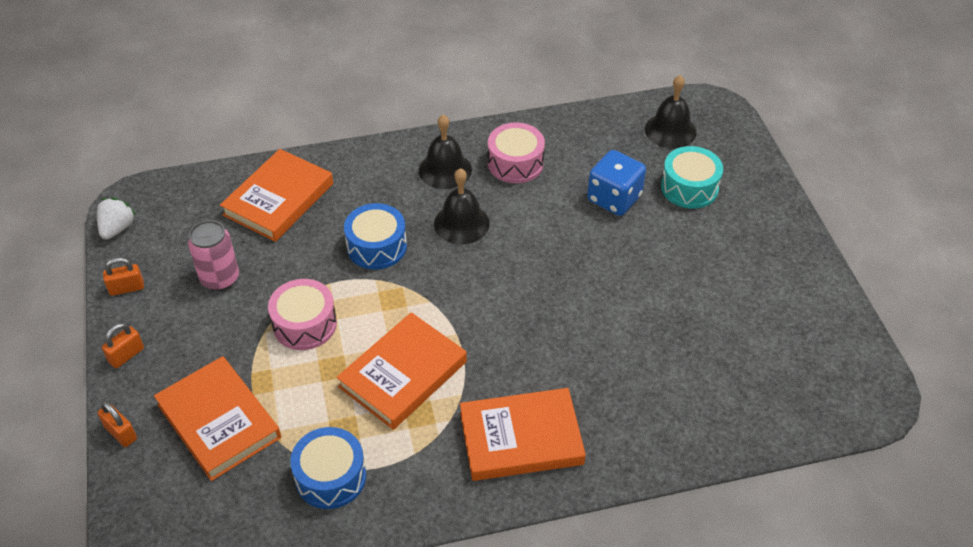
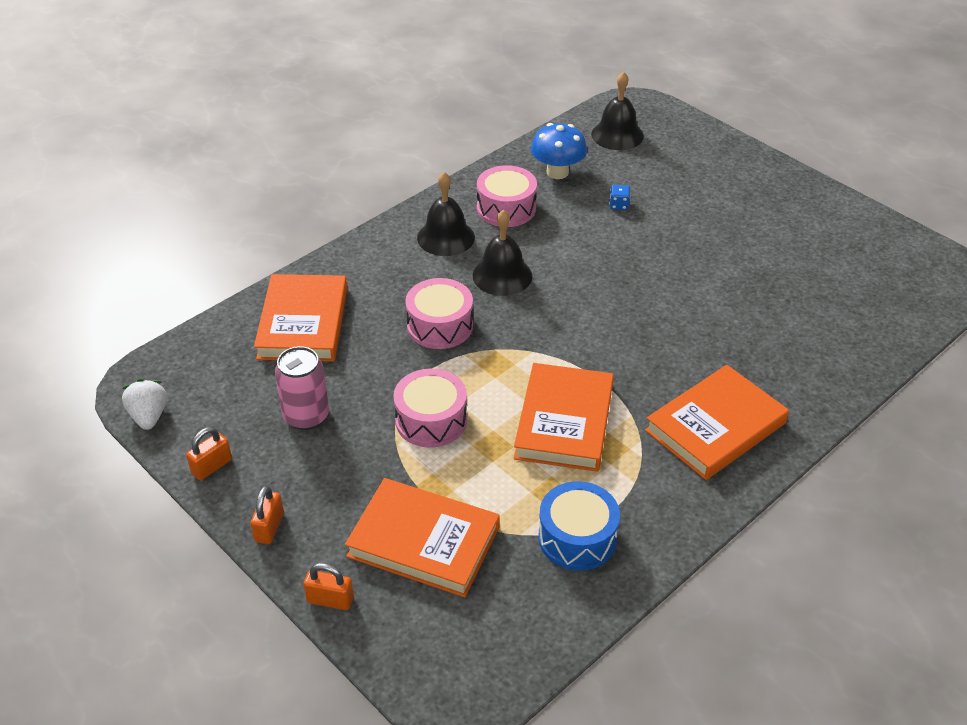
camera: 30 degrees left, 5 degrees down
(376, 246) = (440, 326): blue drum -> pink drum
(587, 146) = (557, 172): none -> blue mushroom
(614, 198) = (619, 205): blue dice -> blue dice, size x0.42
(689, 187) = (673, 173): turquoise drum -> none

